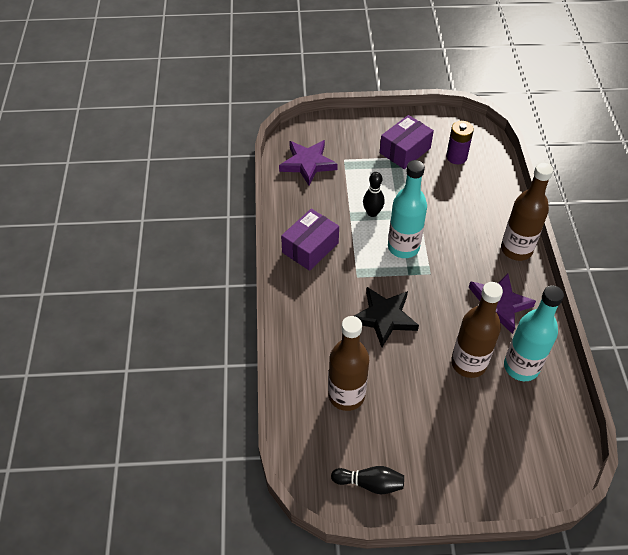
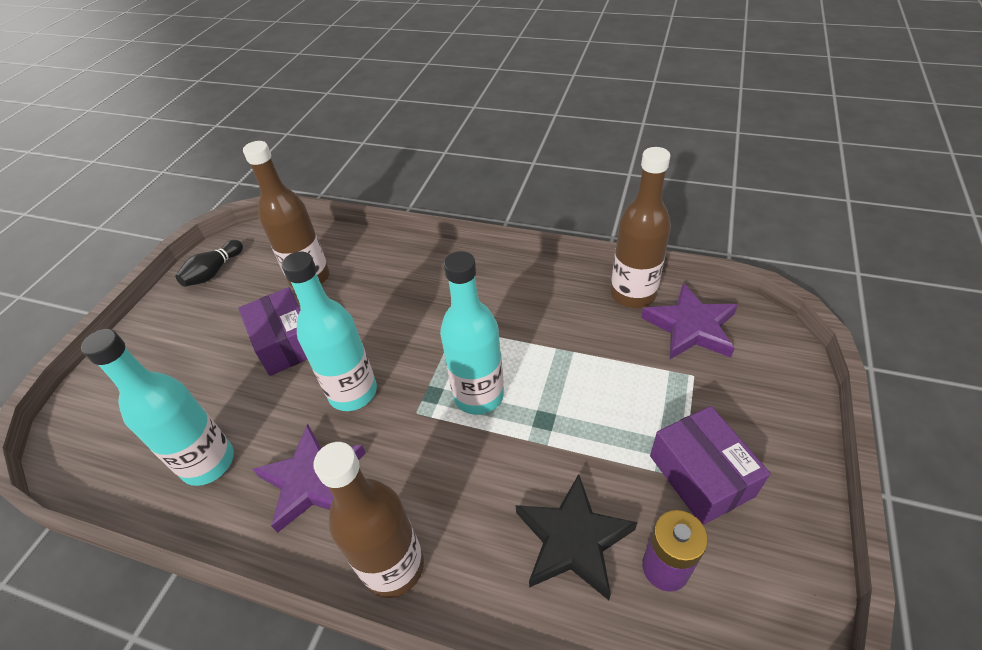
camera: 115 degrees right, 5 degrees down
(310, 248) = (524, 294): purple box -> purple box (286, 343)
(372, 213) = (561, 378): black bowling pin -> none
(384, 318) = (379, 337): black star -> black star (573, 540)
(434, 312) = (353, 392): none -> turquoise bottle
(468, 363) = (259, 402): brown bottle -> brown bottle (633, 294)

